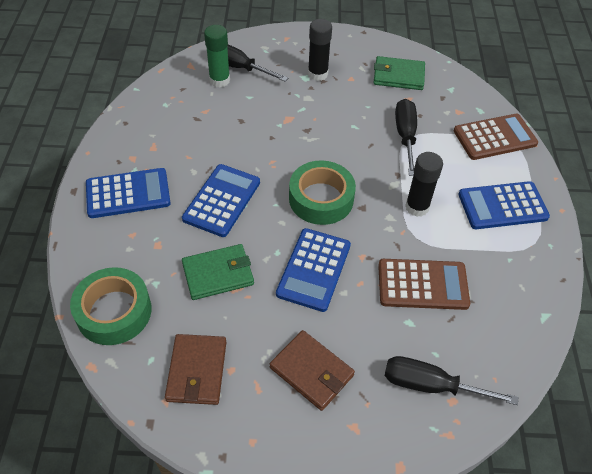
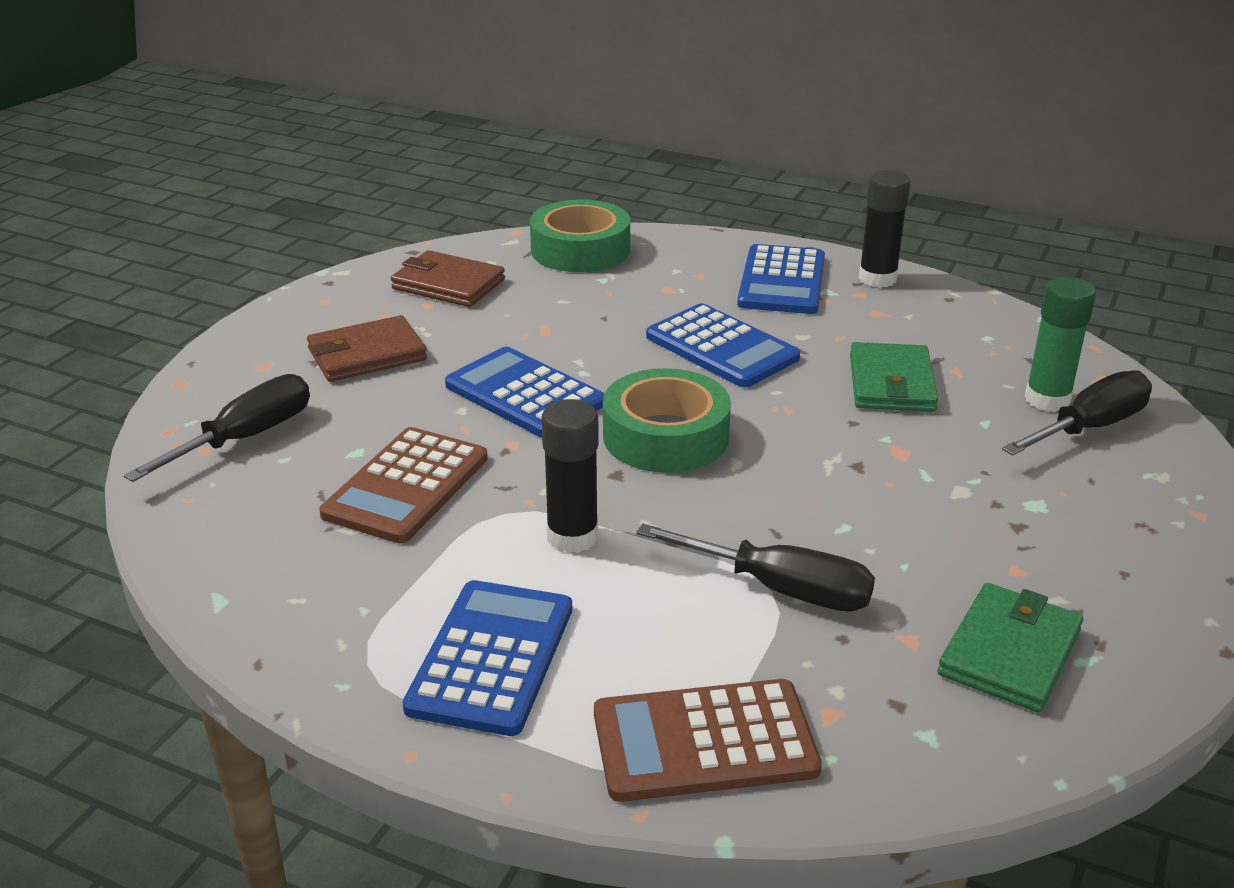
camera: 115 degrees right, 20 degrees down
(218, 274) = (581, 321): green wallet -> green wallet (891, 383)
(317, 74) = (1044, 524): black glue stick -> black glue stick (877, 279)
(494, 137) = (704, 741): brown calculator -> brown calculator turned 75 degrees clockwise

